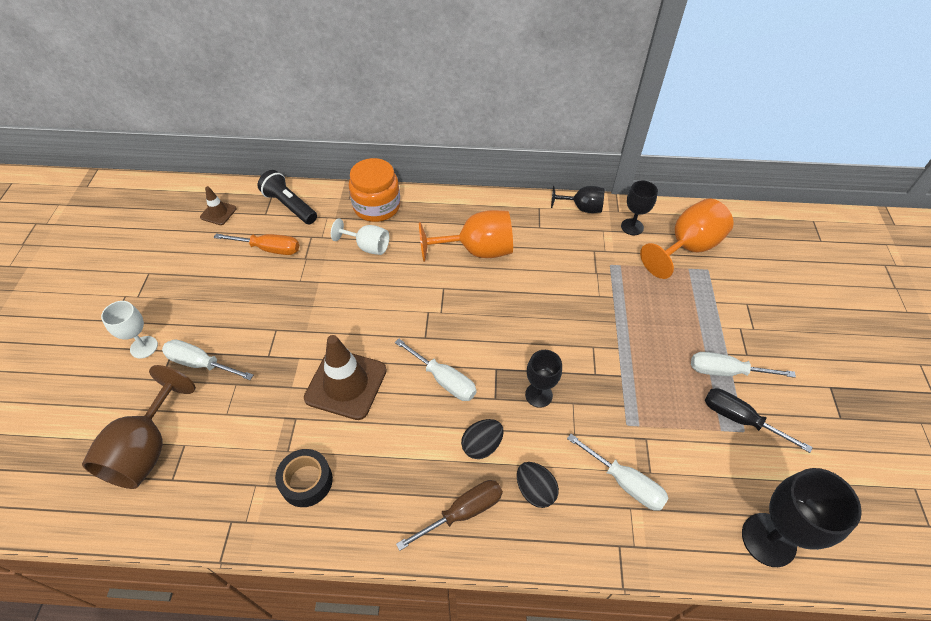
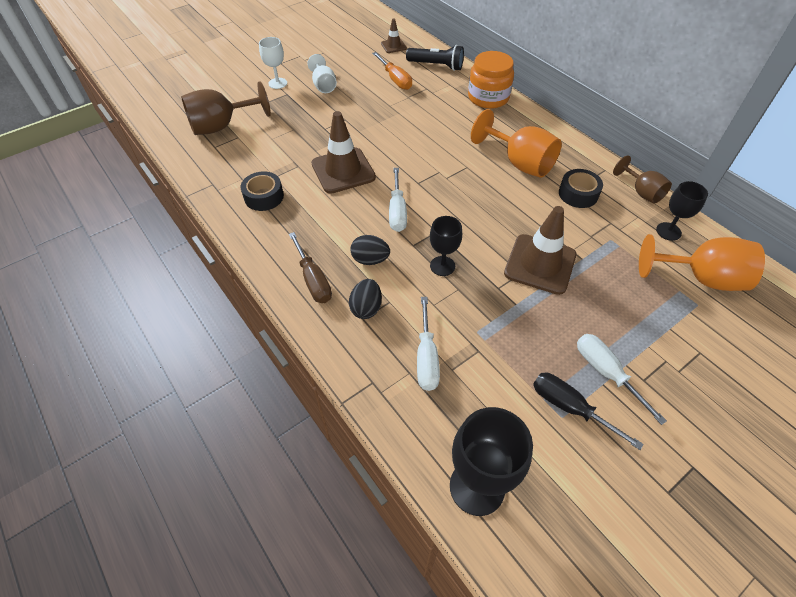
camera: 50 degrees right, 0 degrees up
(201, 364) = (291, 109): white screwdriver -> none
(290, 206) = (436, 66): black flashlight -> black flashlight turned 105 degrees clockwise
(367, 246) = (452, 114): white goblet -> white goblet (323, 85)
(462, 512) = (313, 279): brown screwdriver -> brown screwdriver turned 45 degrees clockwise
(547, 244) = (578, 194): none -> black tape
(582, 208) = (641, 192): black goblet -> brown goblet
(595, 327) = (540, 264): none -> brown traffic cone
(740, 419) = (570, 408): black screwdriver -> black screwdriver turned 45 degrees counterclockwise

